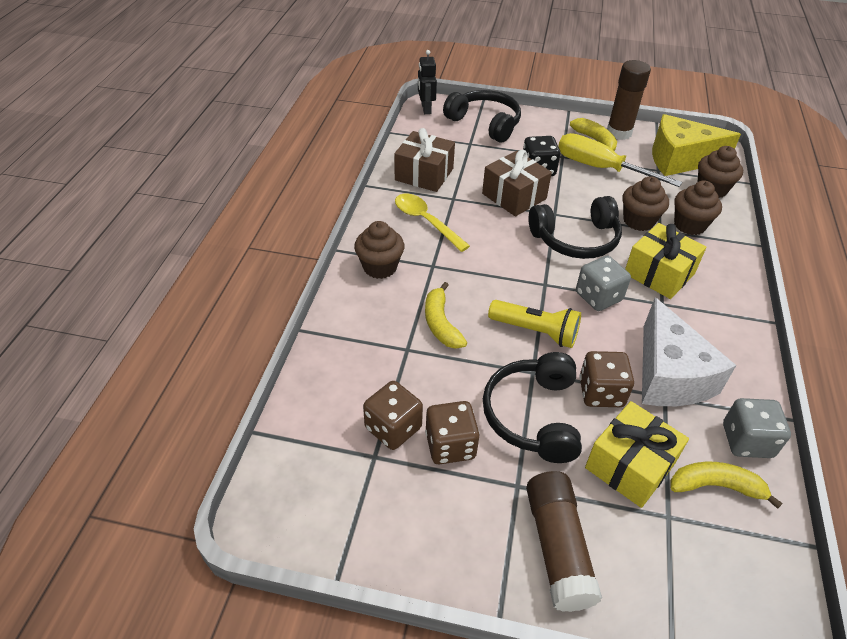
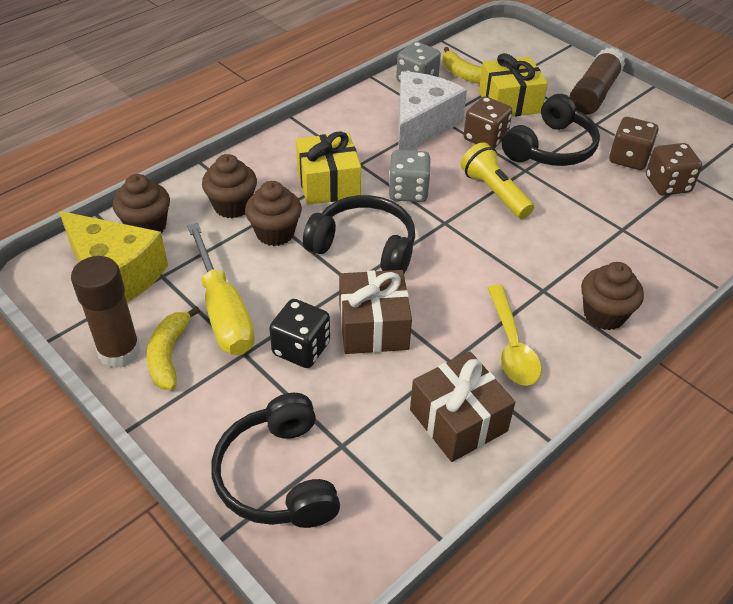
camera: 145 degrees left, 0 degrees up
(426, 109) = (339, 573): black robot -> none
(441, 323) = (576, 234): yellow banana -> none

